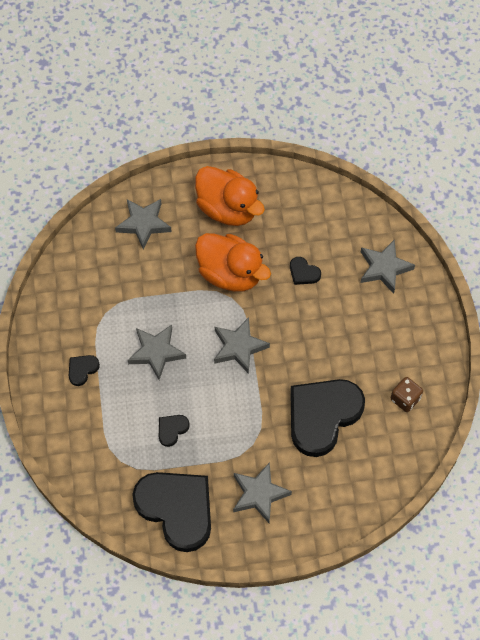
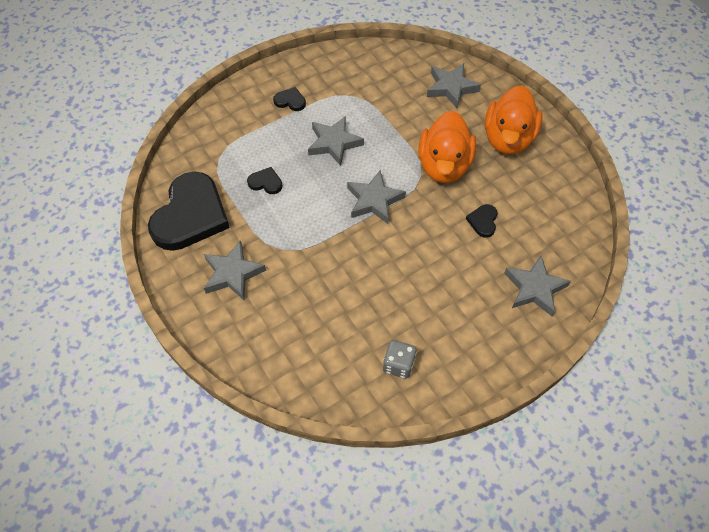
camera: 65 degrees right, 5 degrees down
(322, 416) = (340, 295): black heart -> none
(405, 399) = (398, 365): brown dice -> grey dice

